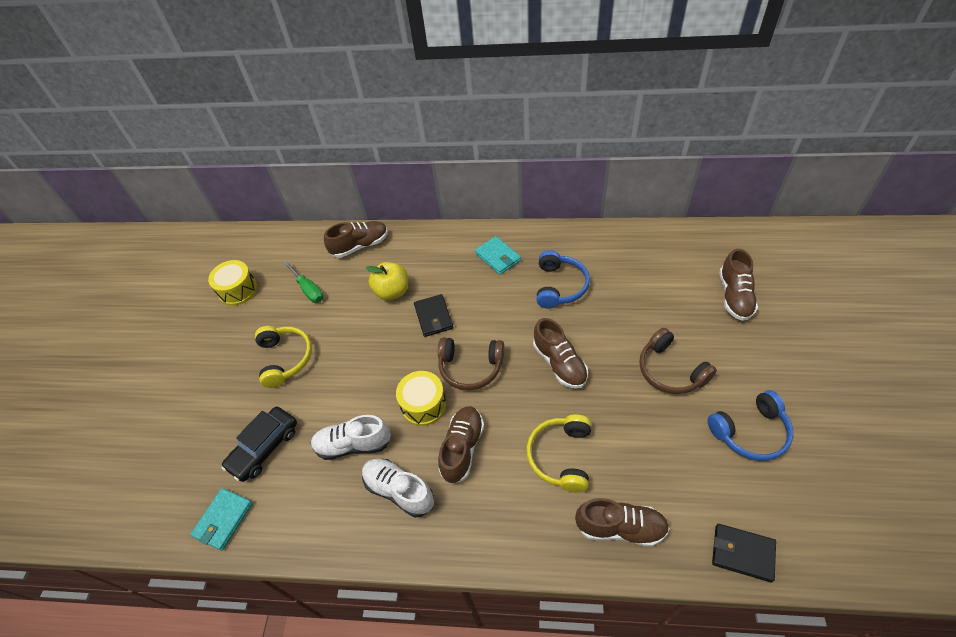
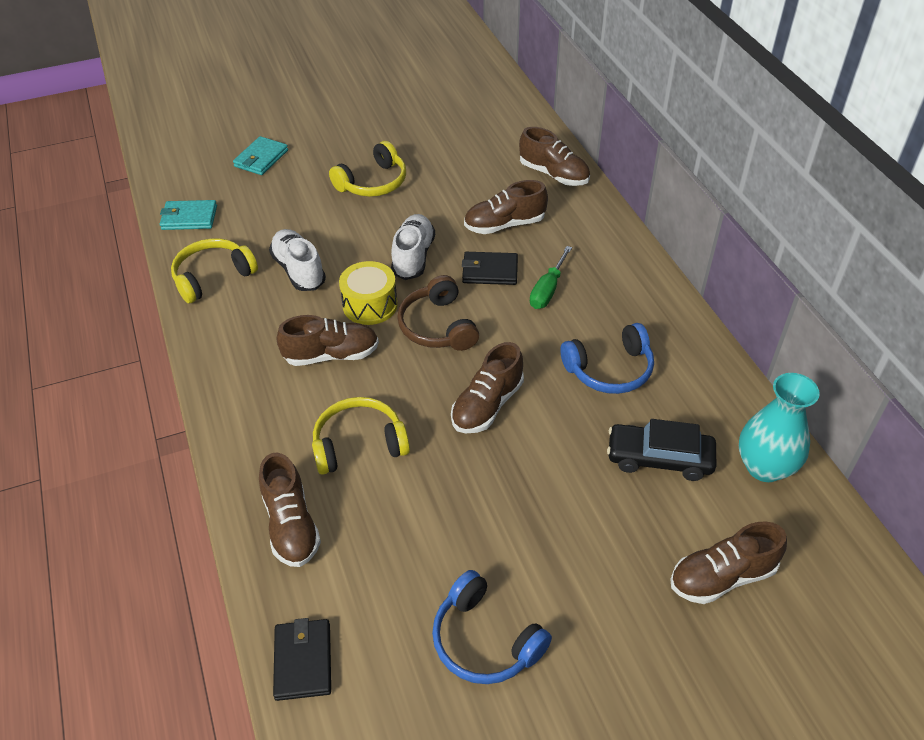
camera: 60 degrees right, 5 degrees down
(238, 290) = (436, 115): yellow drum -> none
(264, 448) = (269, 211): black car -> black car (659, 458)
(308, 289) = (467, 162): green screwdriver -> green screwdriver (548, 289)
(317, 518) = (213, 277): none -> yellow headphones
(392, 292) = (504, 225): yellow apple -> brown shoe
(399, 491) = (263, 323): white shoe -> white shoe (413, 257)
(433, 317) = (490, 271): black wallet -> black wallet turned 45 degrees clockwise
(498, 257) = (618, 295): turquoise wallet -> turquoise wallet (261, 158)
(665, 246) = (764, 467): none -> turquoise vase
(670, 370) = (539, 524): brown headphones -> none

